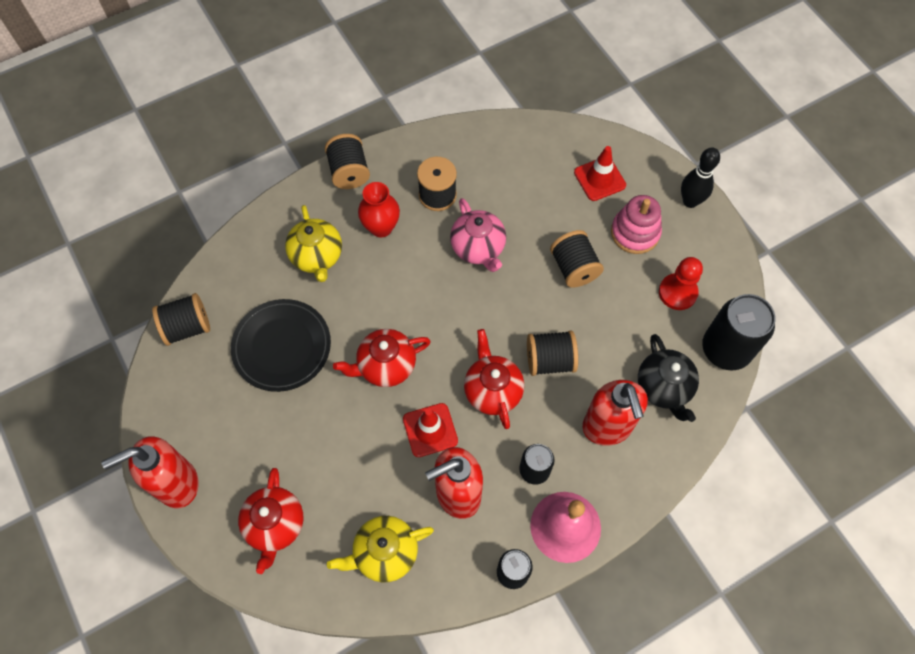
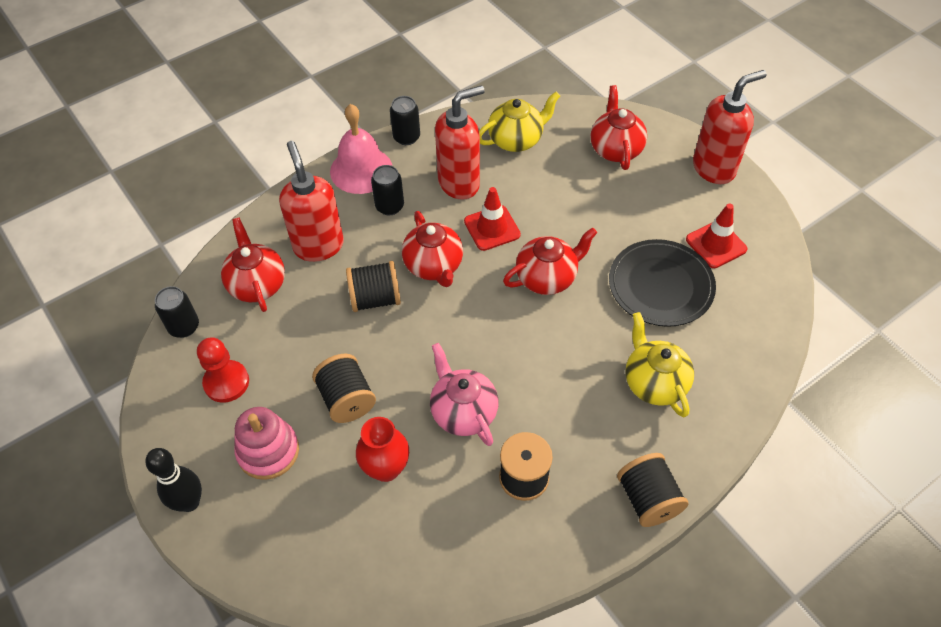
camera: 175 degrees right, 10 degrees down
(187, 327) = (768, 294): black spool -> none
(381, 227) = (587, 426): red vase -> red vase (386, 468)
(599, 179) = (308, 524): red traffic cone -> red traffic cone (716, 244)
(664, 388) = (257, 284): black teapot -> red teapot
(725, 349) = (184, 327): black can -> black can, size x0.57

